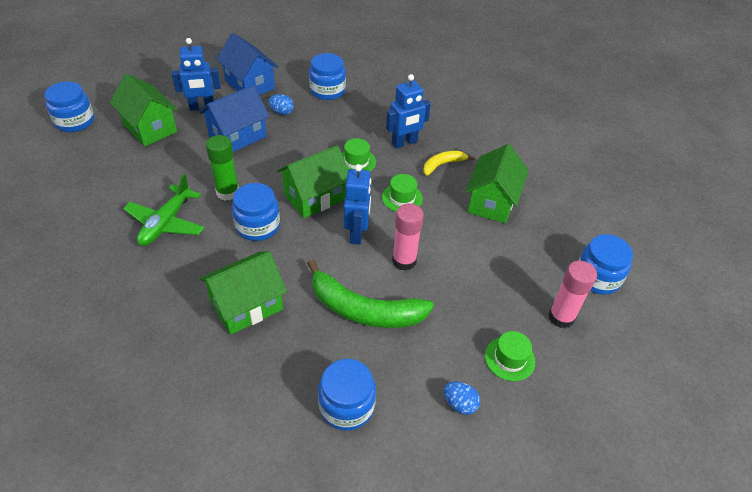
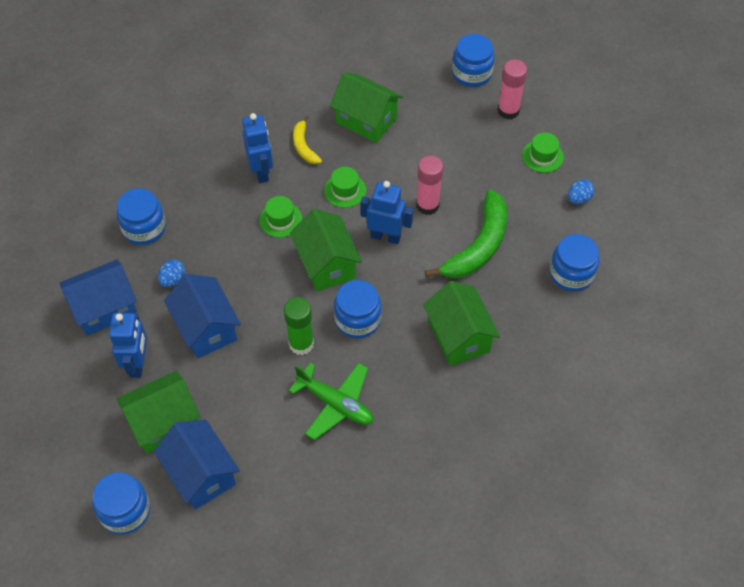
camera: 75 degrees left, 10 degrees up
(102, 154) = (201, 474): none -> blue house

